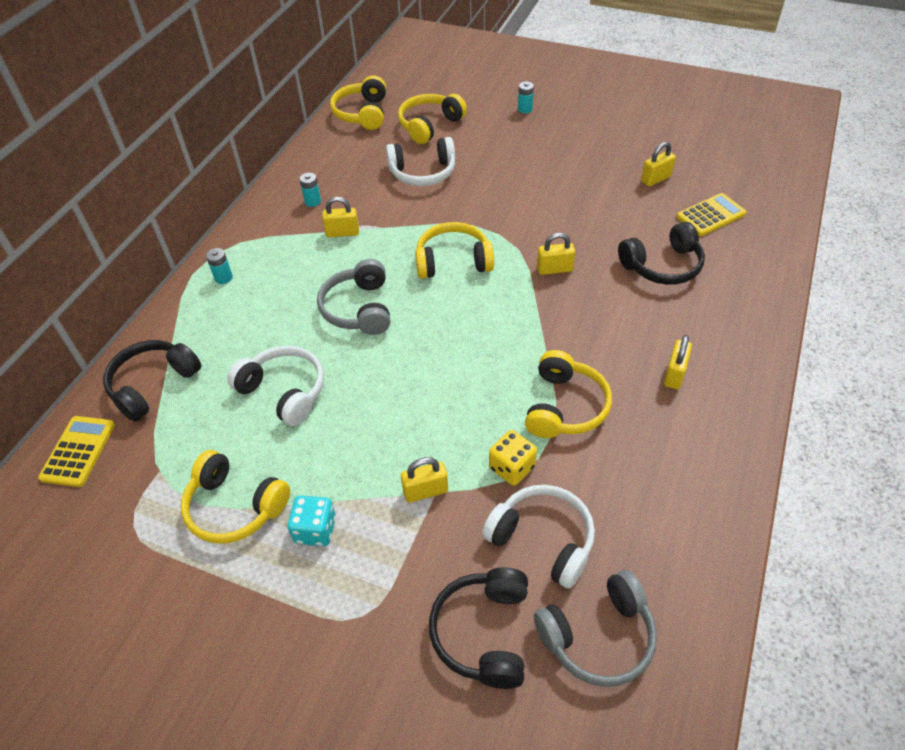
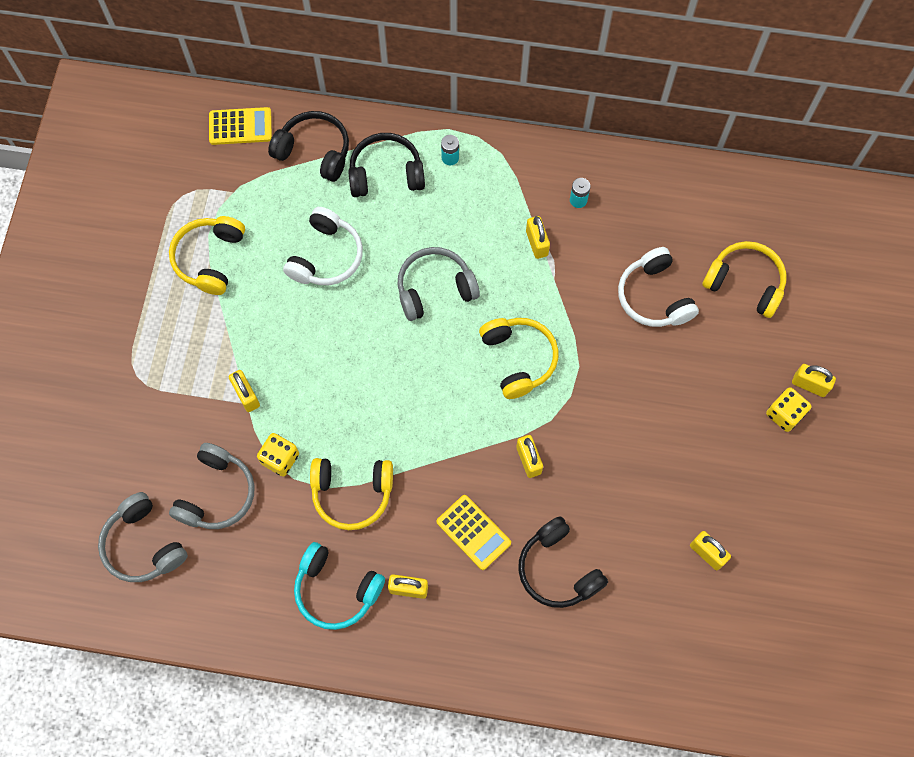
camera: 75 degrees right, 20 degrees up
(315, 530) = (199, 323): turquoise dice -> none
(362, 113) = (748, 204): yellow headphones -> none
(483, 632) = (135, 463): black headphones -> black headphones (386, 173)
(525, 109) = (809, 385): turquoise battery -> yellow padlock
(542, 540) = (216, 493): white headphones -> grey headphones
(545, 124) = (784, 414): none -> yellow dice
(672, 435) = (336, 590): none -> turquoise headphones
(711, 215) = (654, 619): yellow calculator -> yellow calculator (473, 532)

